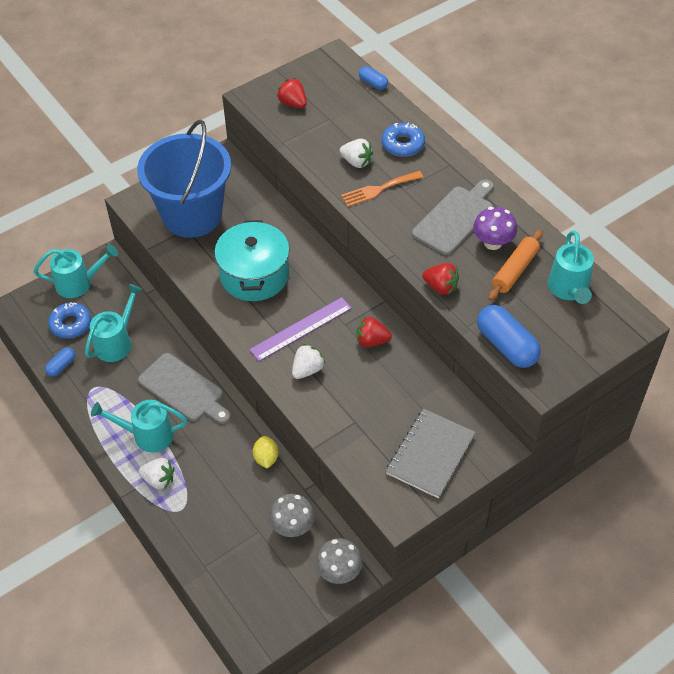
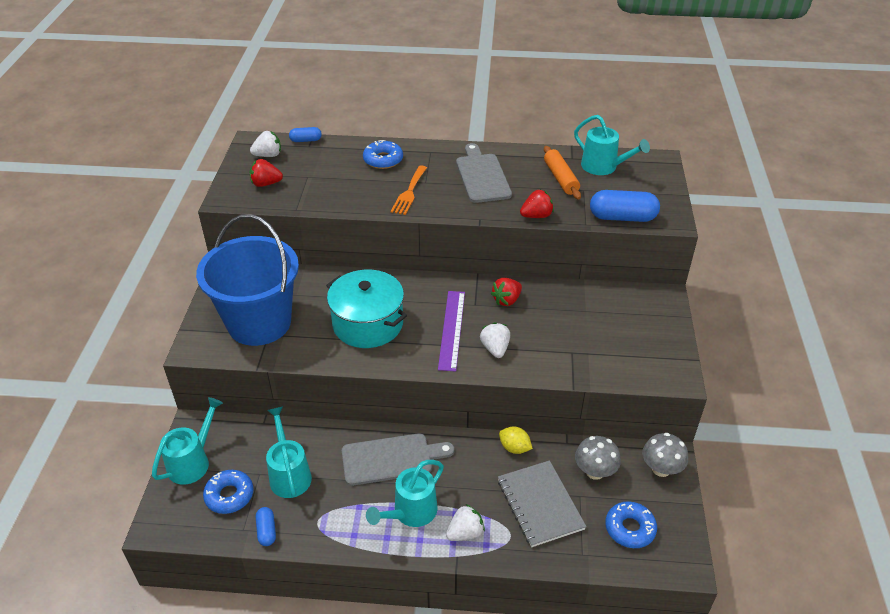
camera: 50 degrees left, 10 degrees down
(256, 584) = (630, 528): none -> blue donut
(356, 162) = (369, 187): white strawberry -> white strawberry (268, 155)
(430, 454) = (640, 331): grey notebook -> grey notebook (540, 504)
(492, 243) = (525, 173): purple mushroom -> none

